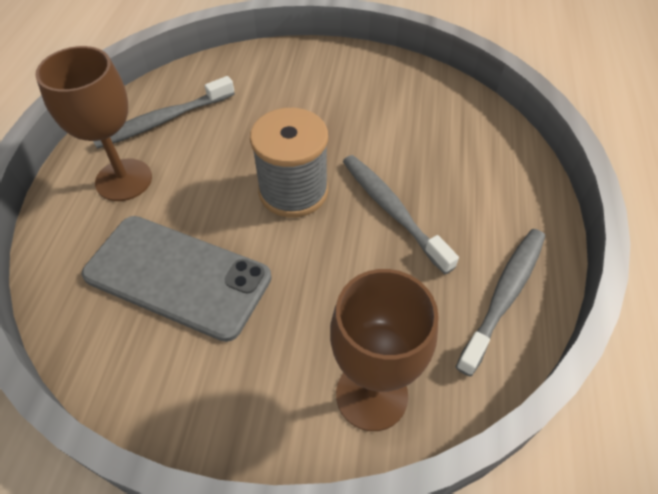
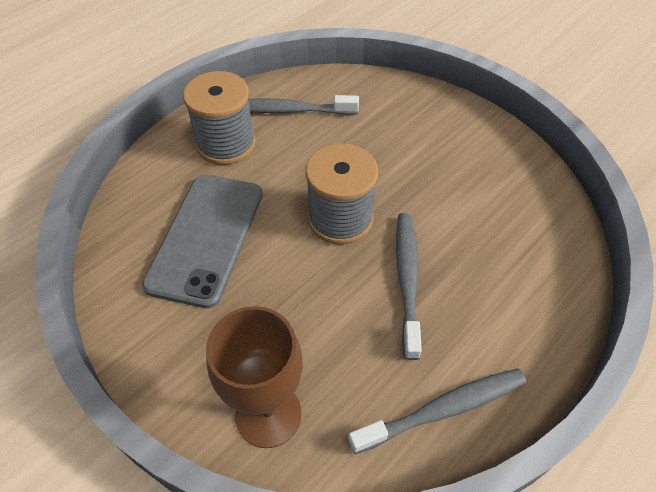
camera: 35 degrees right, 0 degrees up
(124, 180) = (226, 144): brown goblet -> grey spool
(177, 276) = (206, 238): grey phone -> grey phone turned 45 degrees clockwise

